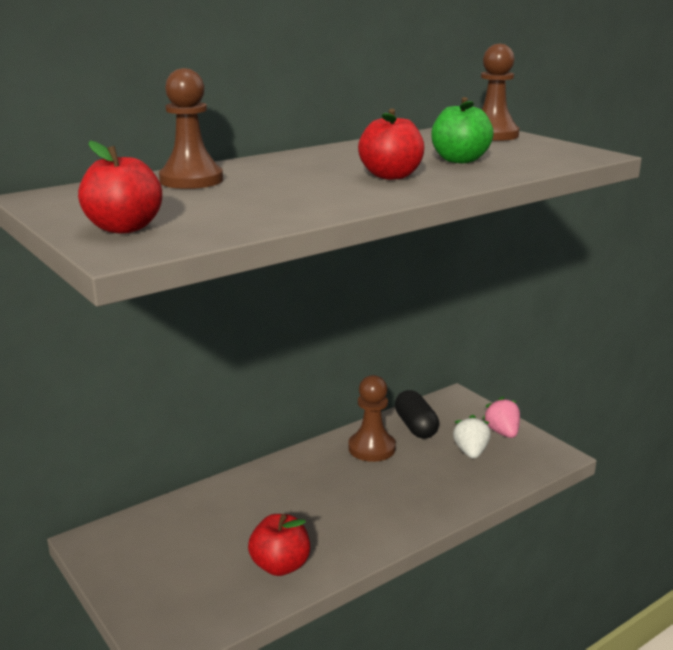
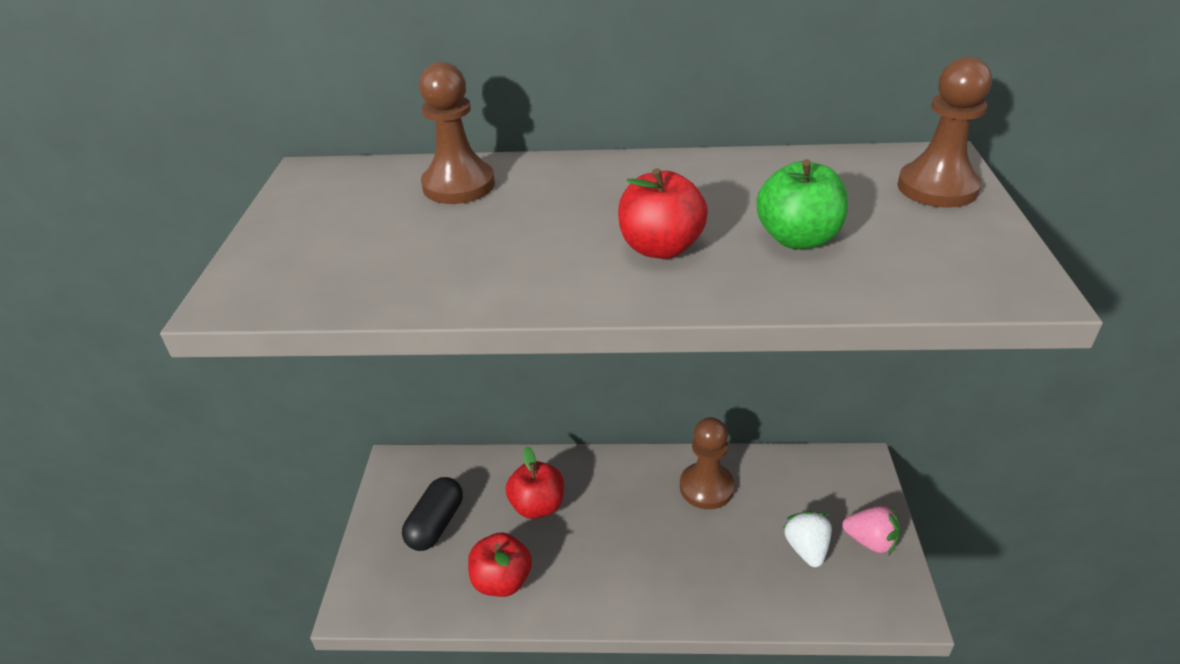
camera: 40 degrees right, 15 degrees up
(124, 228) = (287, 257): red apple -> red apple (537, 506)
(415, 426) = (778, 482): black capsule -> black capsule (436, 524)
(471, 452) = (806, 549): white strawberry -> white strawberry turned 45 degrees counterclockwise
(502, 432) = (870, 541): pink strawberry -> pink strawberry turned 90 degrees clockwise

